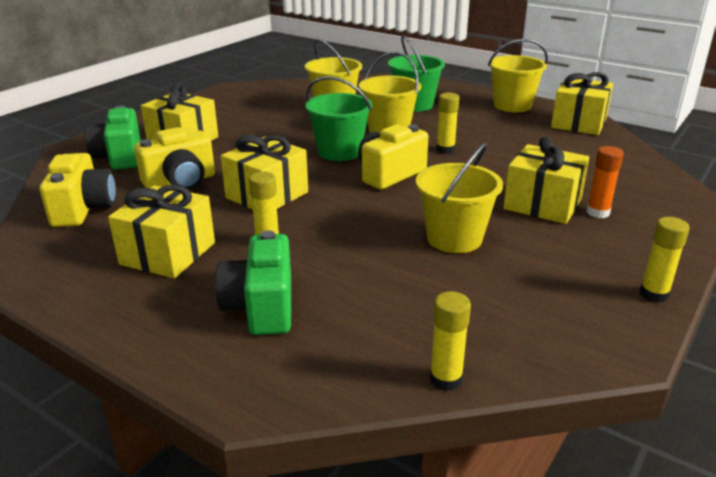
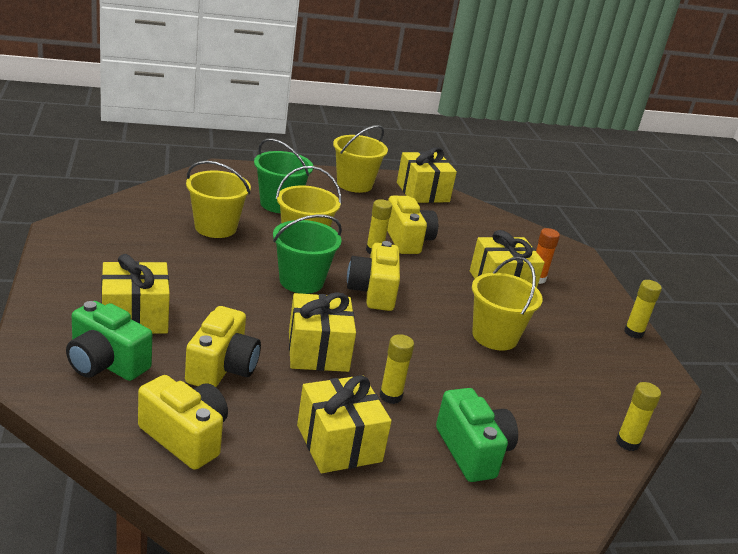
camera: 50 degrees left, 0 degrees up
(261, 307) = (472, 451): green camera -> green camera turned 150 degrees counterclockwise
(494, 150) = (407, 240): none -> yellow camera

